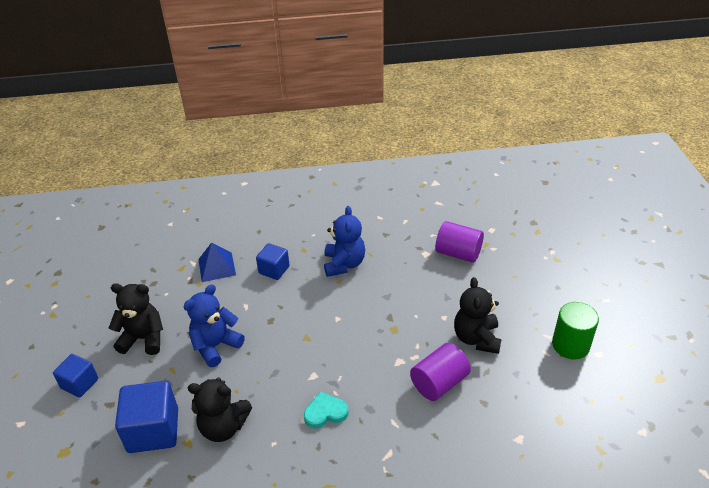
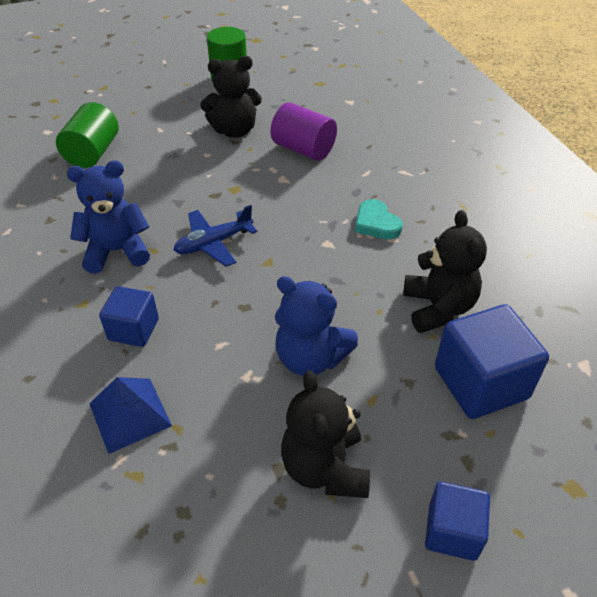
camera: 105 degrees left, 5 degrees up
(335, 311) = (214, 243): none -> blue plane
(458, 253) = (93, 153): purple cylinder -> green cylinder

